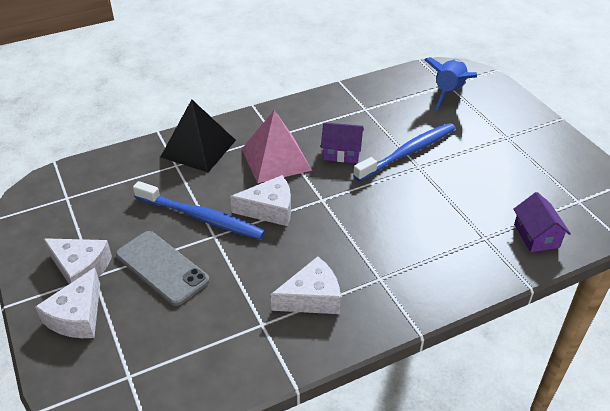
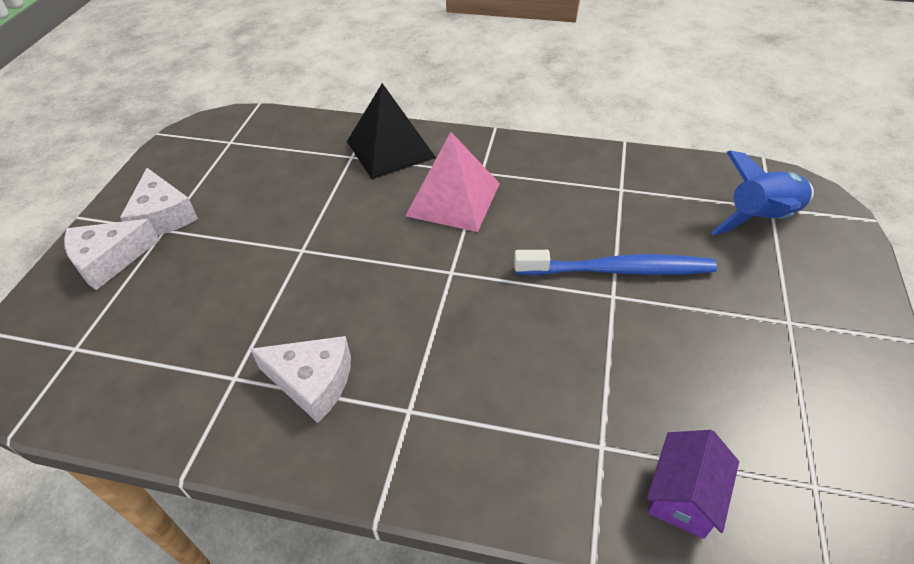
camera: 40 degrees right, 5 degrees up
(162, 267) = (222, 255): grey phone -> none
(201, 217) = (312, 223): blue toothbrush -> none
(269, 209) = (384, 252): white cheese -> none
(341, 153) = (534, 228): purple house -> none

